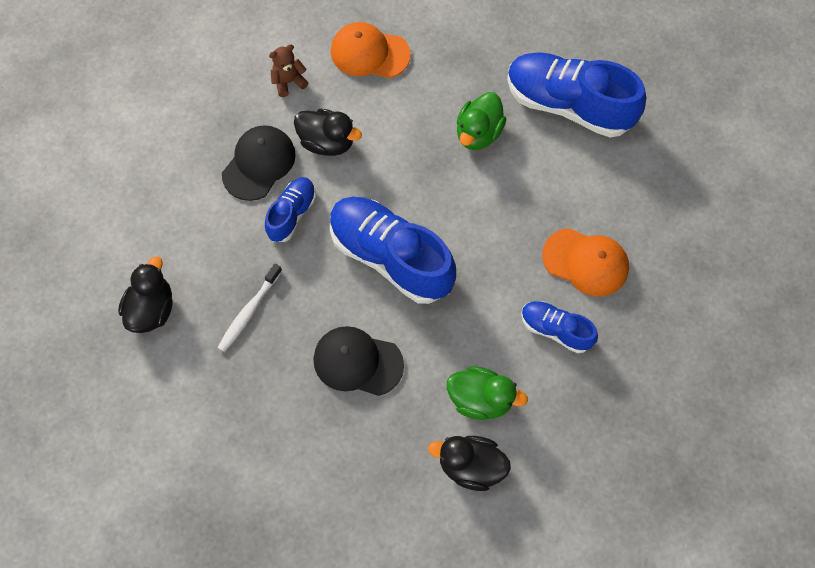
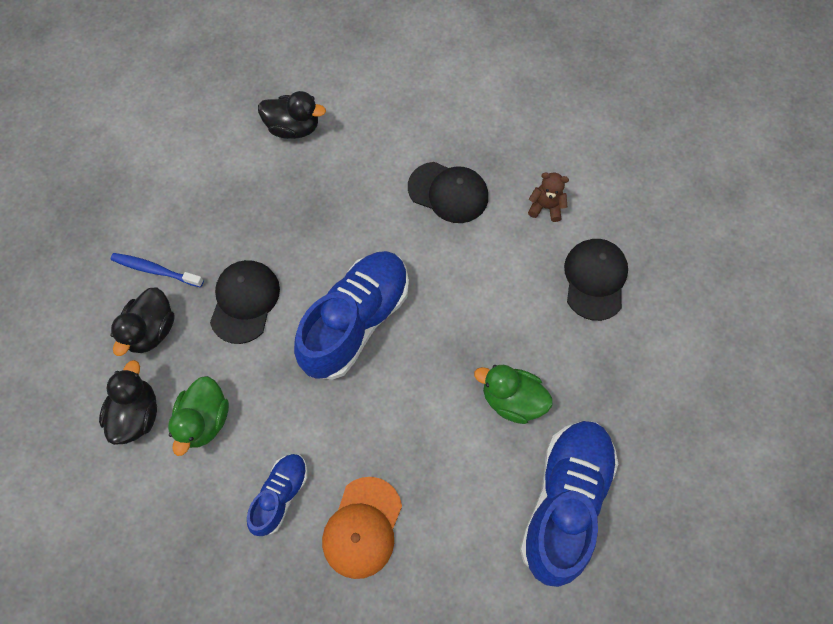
camera: 85 degrees right, 0 degrees up
(249, 311) = (294, 204): white toothbrush -> none
(289, 82) = (545, 207): brown teddy bear -> brown teddy bear turned 45 degrees counterclockwise
(292, 214) = (396, 227): blue shoe -> none
(310, 455) = (155, 270): none -> blue toothbrush
(327, 142) = (480, 250): black duck -> black duck (152, 330)
(369, 53) = (595, 279): orange cap -> black cap

